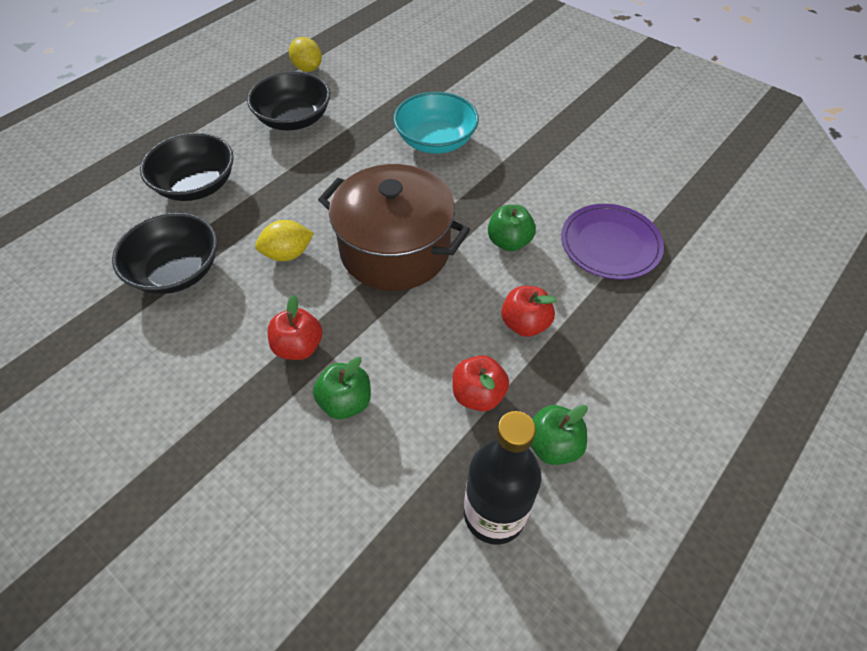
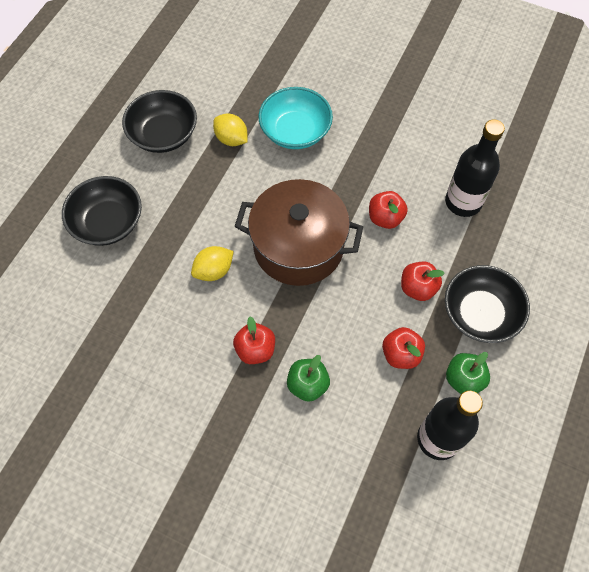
camera: 15 degrees left, 10 degrees up
(177, 271) = (130, 308): black bowl -> black bowl (480, 313)
(308, 69) = (153, 74): yellow lemon -> yellow lemon (231, 139)
(509, 242) = (385, 218): green apple -> red apple
(610, 244) = (463, 202): purple plate -> black bottle

